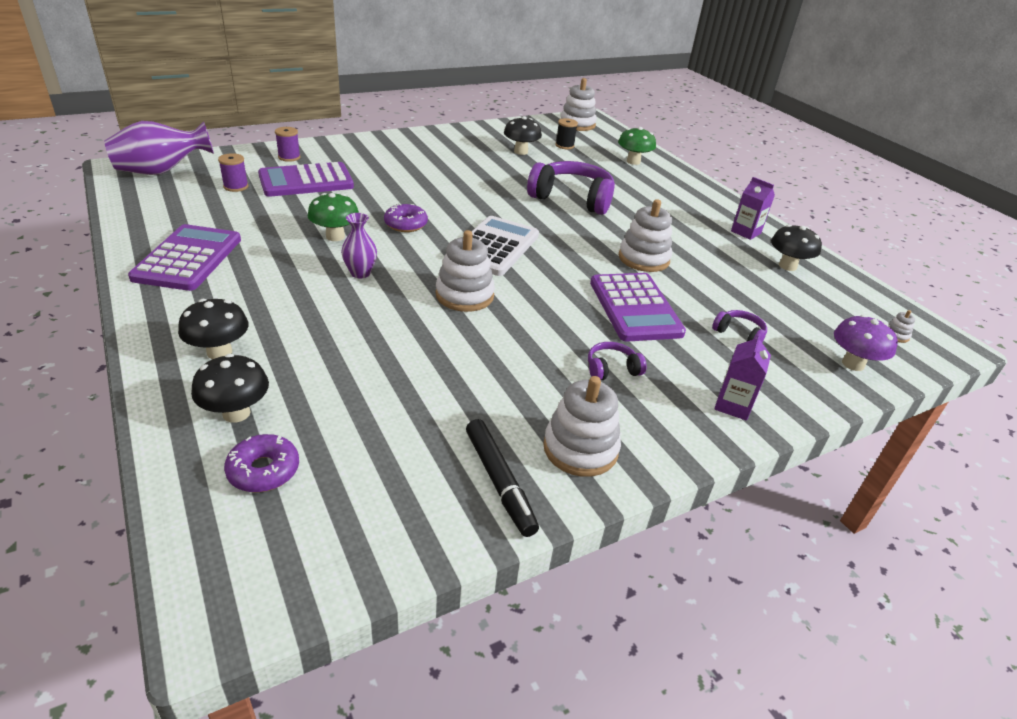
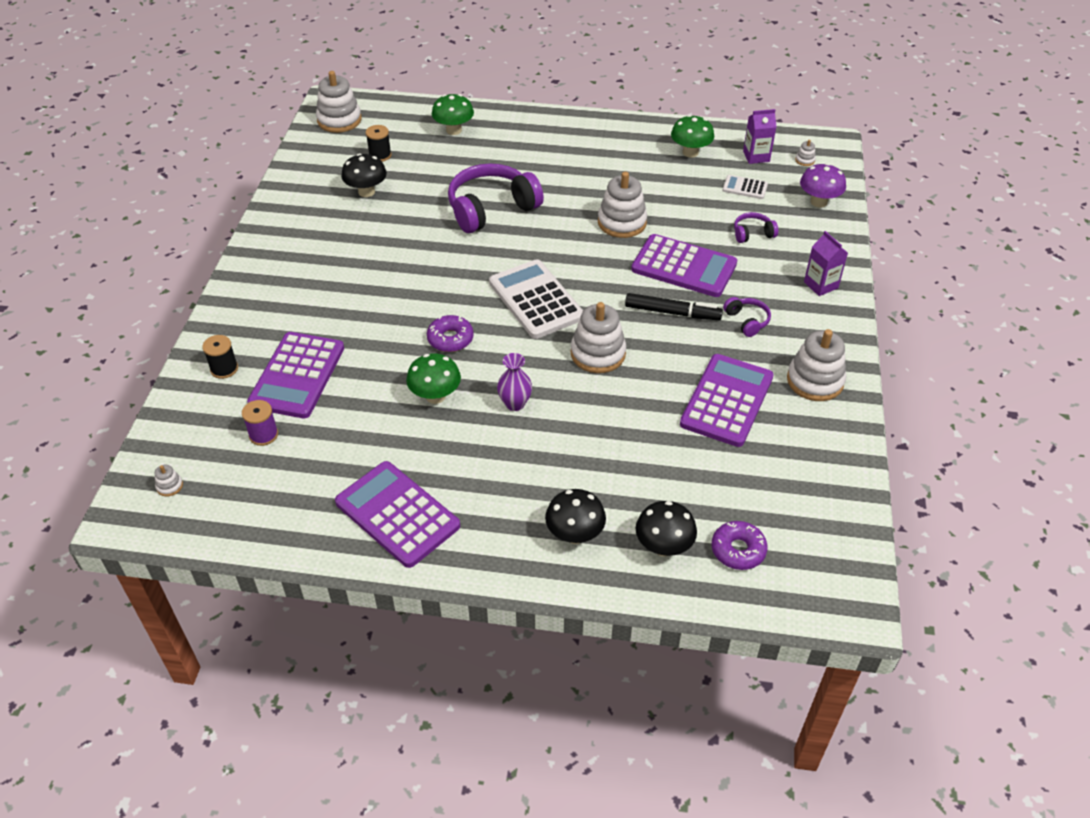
camera: 50 degrees left, 10 degrees up
(162, 172) = (169, 486): purple vase -> white stacking toy
(289, 157) = (224, 369): purple spool -> black spool
(482, 392) = (727, 401): none -> purple calculator
(499, 482) = (821, 434): black marker -> black marker (672, 312)
(612, 369) = (747, 321): purple headphones -> purple headphones turned 135 degrees clockwise
(746, 232) = (627, 142): purple carton -> purple carton (756, 156)
(787, 266) = (690, 152): black mushroom -> green mushroom
(794, 310) = (745, 187): none -> white calculator

